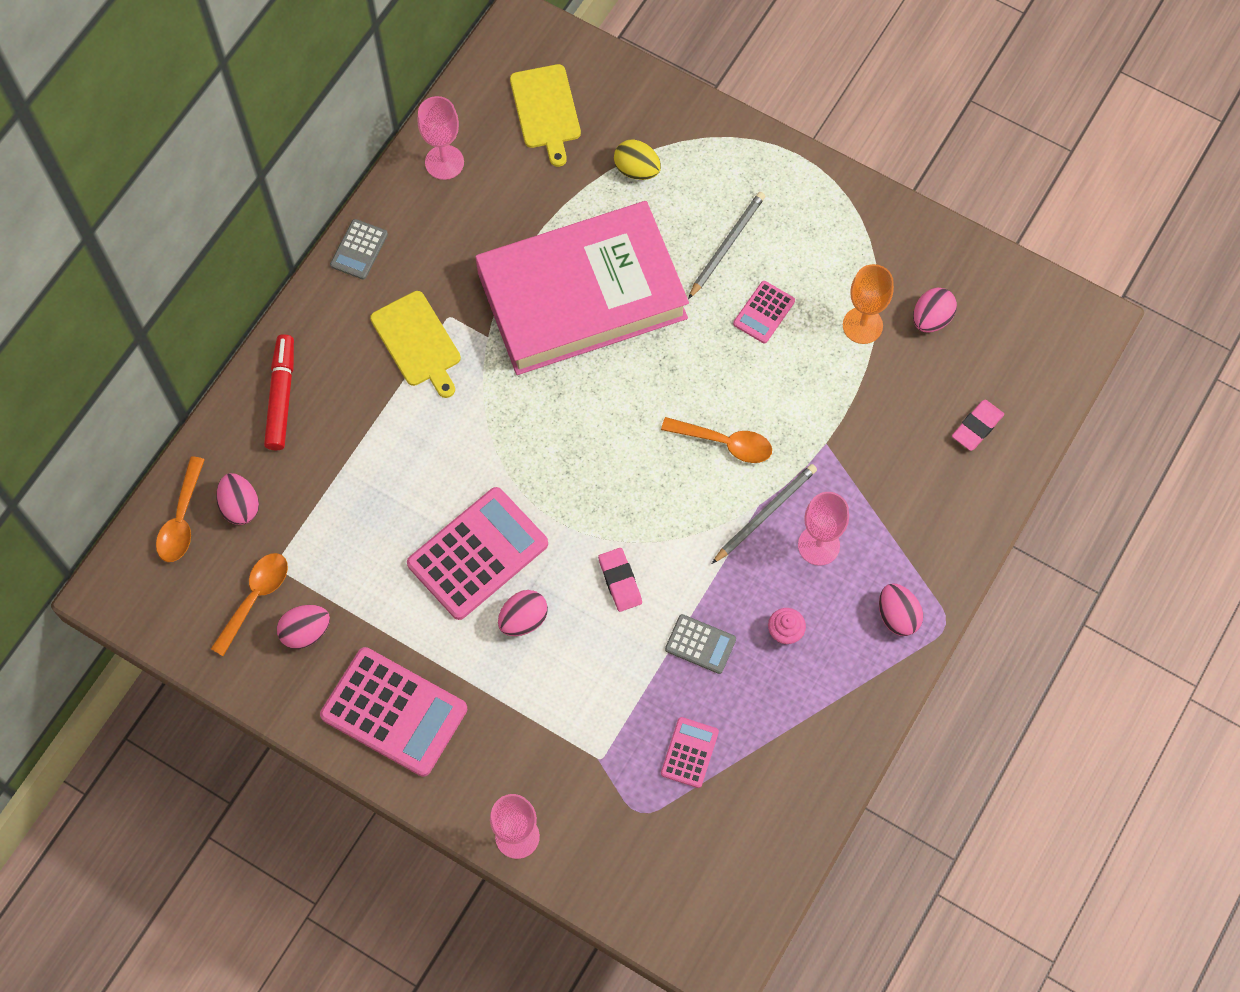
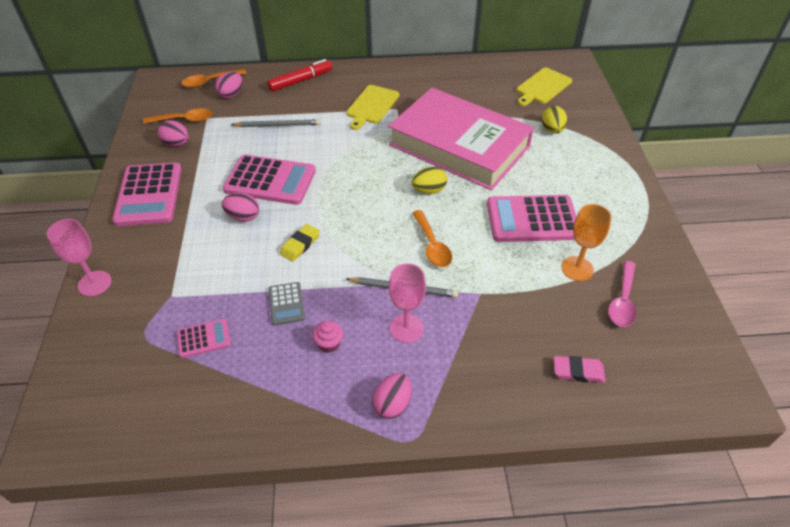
camera: 55 degrees right, 20 degrees down
(359, 250) = (400, 68): grey calculator -> none
(444, 162) = (475, 71): pink goblet -> none
(620, 581) = (300, 245): pink eraser -> yellow eraser
(635, 385) = (429, 190): none -> yellow egg
(727, 245) = (553, 183): grey pencil -> grey pencil (278, 125)
(764, 312) = (532, 219): pink calculator -> pink calculator, size x2.01
(931, 319) = (622, 301): pink egg -> pink spoon

